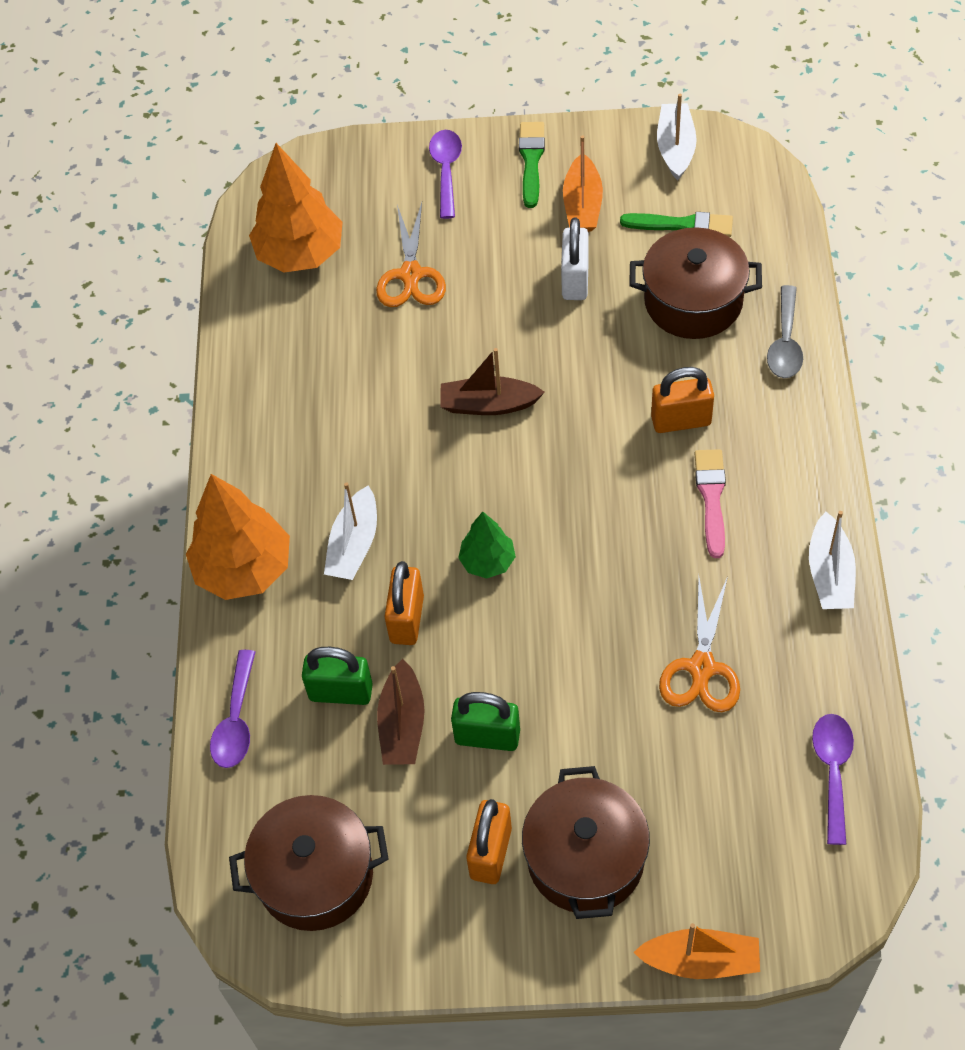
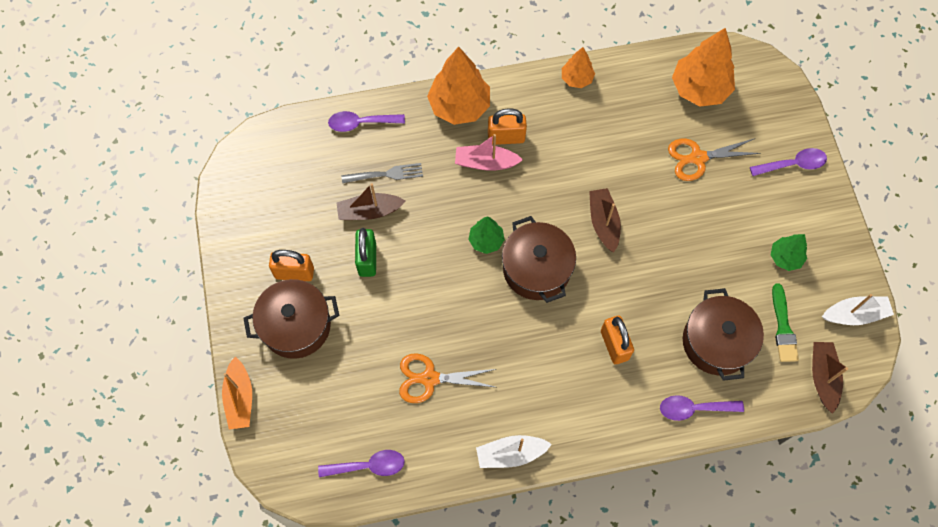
camera: 75 degrees right, 10 degrees up
(240, 402) = (576, 79): none -> orange tree
(315, 875) = (272, 183): brown pot -> brown pot (536, 269)
(341, 692) = (386, 174): green padlock -> grey fork
(354, 544) = (486, 162): white boat -> pink boat
(407, 619) = (439, 201): orange padlock -> orange padlock (506, 137)
(531, 160) = (816, 218): green brush -> none
(575, 280) = (717, 262): white padlock -> none
(582, 204) = (785, 257): orange boat -> green tree
(711, 498) = (556, 371): pink brush -> none
(757, 197) = (823, 377): none -> brown boat
(785, 343) = (694, 408): grey spoon -> purple spoon

